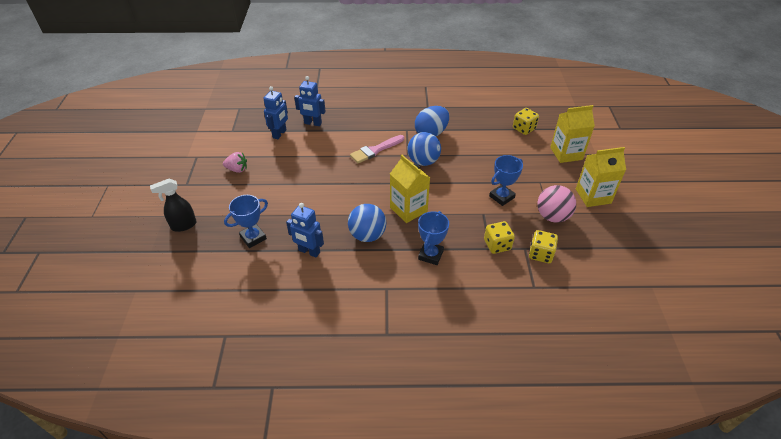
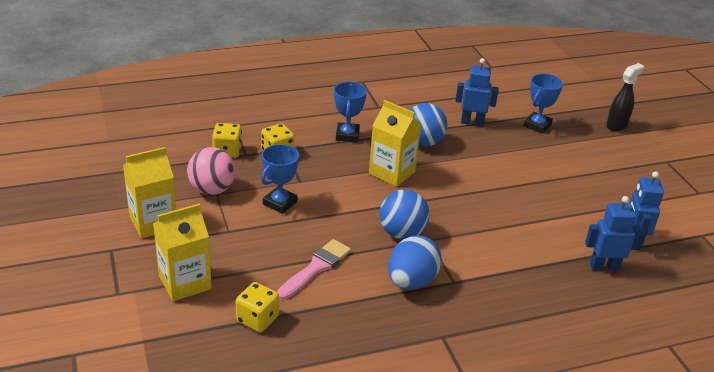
camera: 160 degrees right, 10 degrees down
(237, 169) = (631, 185): pink strawberry -> none
(375, 150) = (479, 239): pink brush -> pink brush (316, 268)

